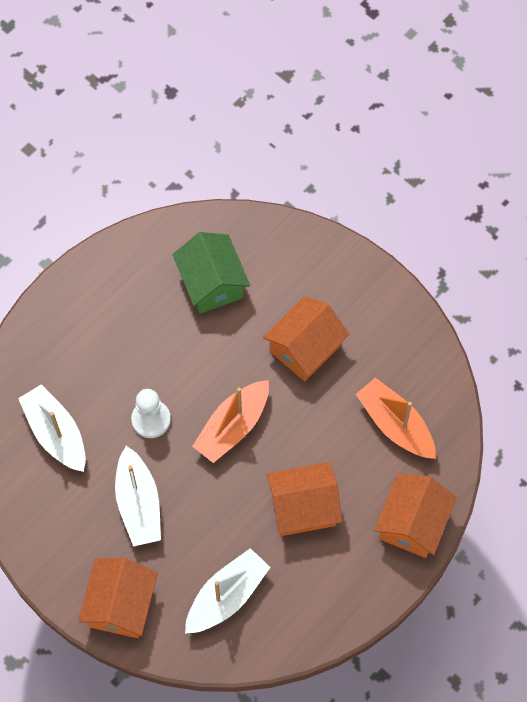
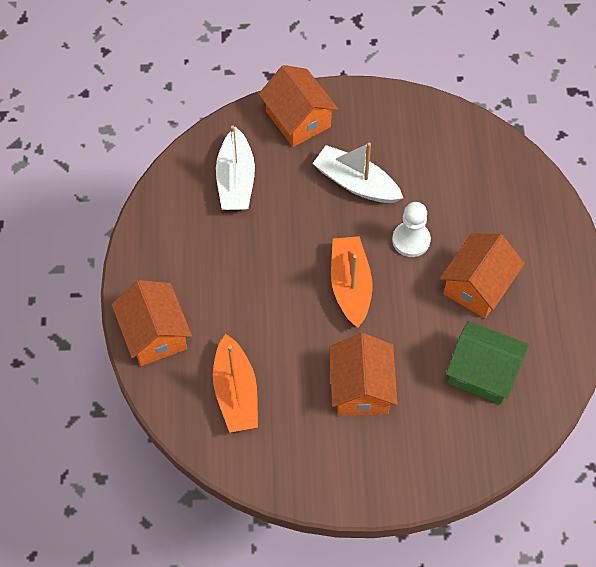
camera: 135 degrees right, 5 degrees down
(56, 433) = (461, 176): white boat -> none
(303, 507) = (243, 277): orange house -> orange house (477, 286)
(395, 424) = (236, 393): orange boat -> orange boat turned 75 degrees clockwise

